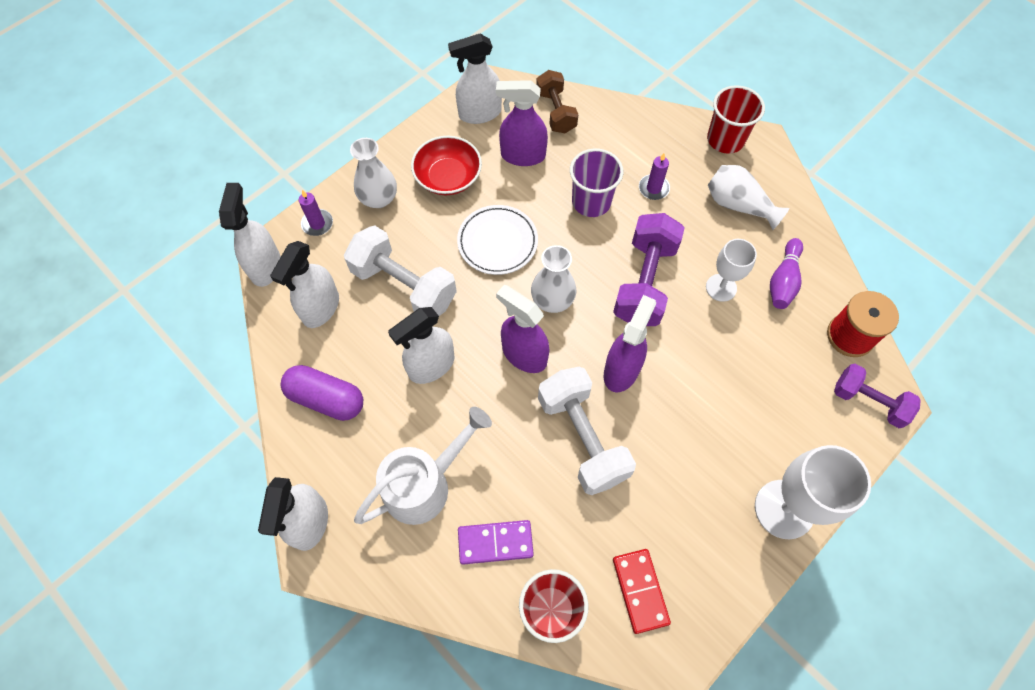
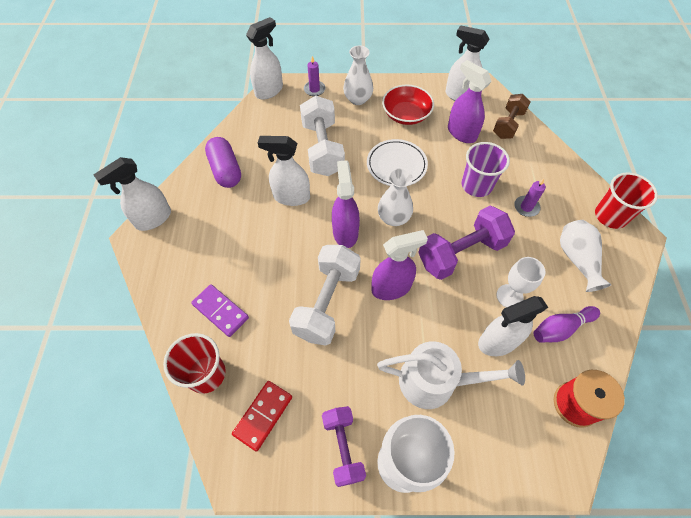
camera: 45 degrees right, 5 degrees down
(320, 308) = (271, 128): white spray bottle -> white spray bottle (497, 342)
(425, 483) = (222, 250): white watering can -> white watering can (436, 382)
(868, 401) = (543, 458): purple dumbbell -> purple dumbbell (343, 447)

